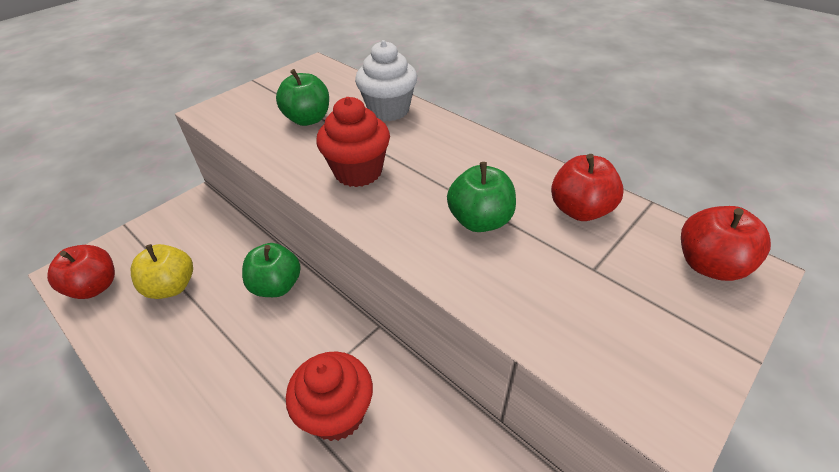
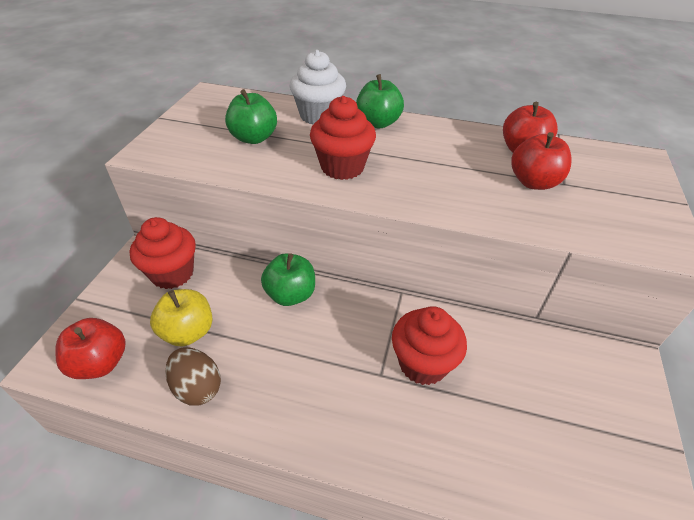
camera: 30 degrees left, 0 degrees up
(139, 341) = (197, 387): none -> brown egg
(202, 228) = (172, 273): none -> red cupcake
(480, 220) = (467, 175): green apple -> green apple (378, 123)
(709, 265) = (620, 161): red apple -> red apple (533, 182)

